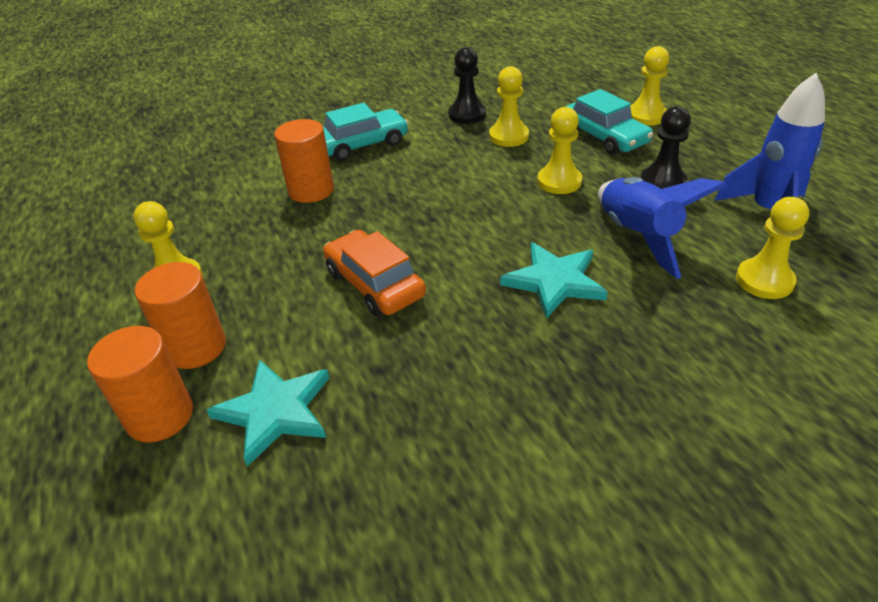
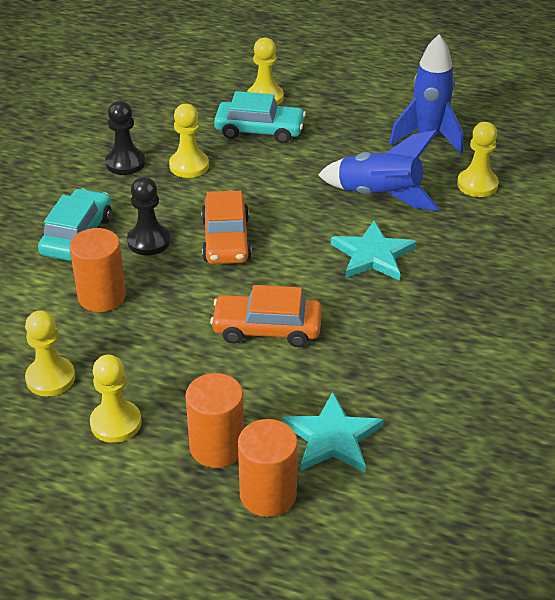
camera: 50 degrees left, 0 degrees up
(453, 200) = (226, 239): none -> orange car
(559, 181) = (278, 184): yellow pawn -> yellow pawn (50, 378)
(662, 182) = (344, 148): black pawn -> black pawn (149, 241)

